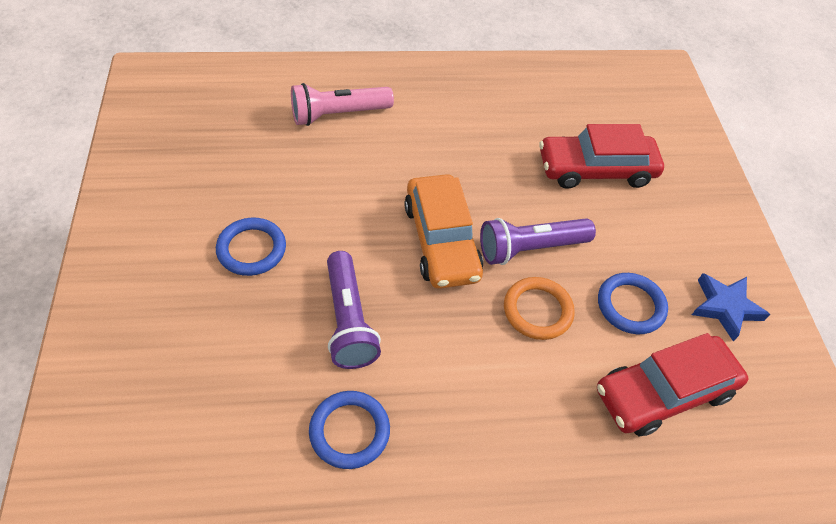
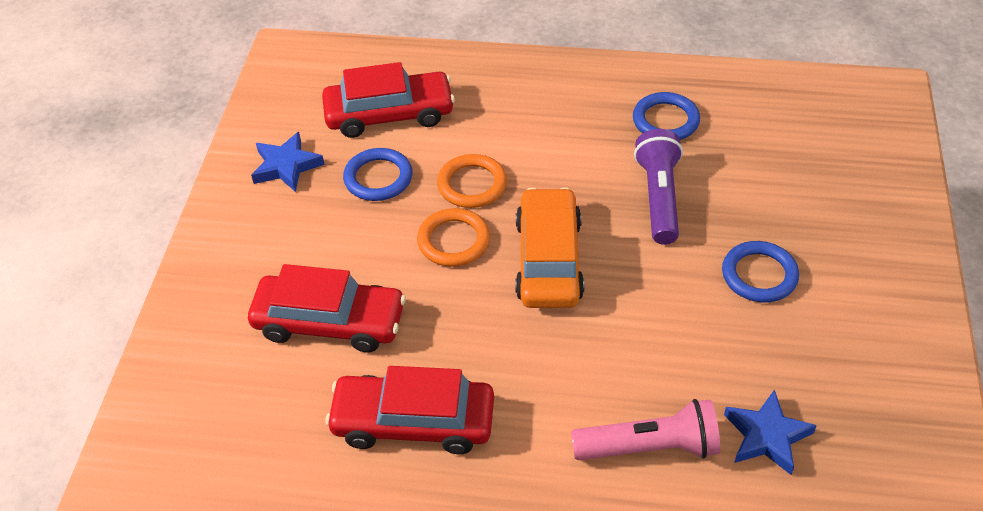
camera: 160 degrees left, 5 degrees down
(256, 129) = (767, 436): none -> blue star
(502, 113) = (413, 422): none -> red car
(530, 248) = (453, 241): purple flashlight -> orange ring

